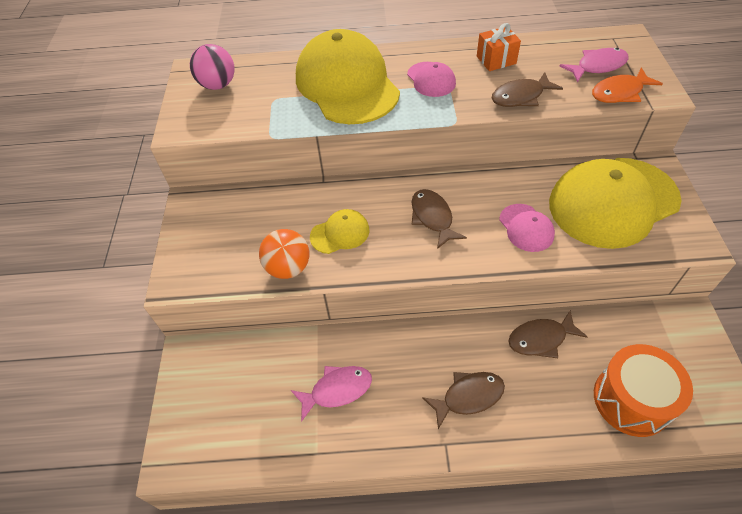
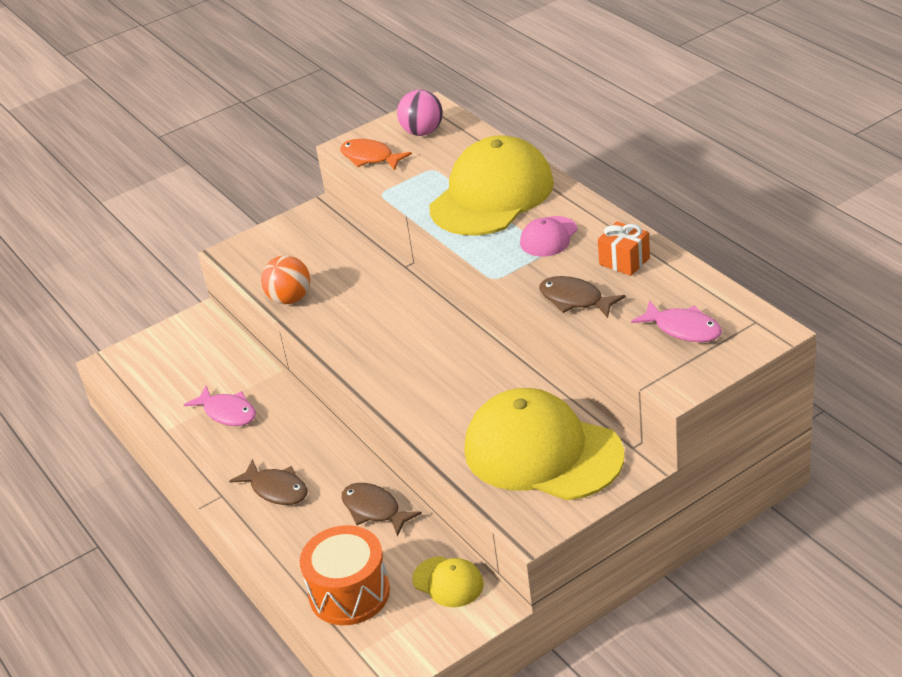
camera: 60 degrees right, 15 degrees down
(340, 233) = (350, 306): yellow cap -> yellow cap (448, 582)
(432, 217) = (416, 348): brown fish -> none
(526, 228) = (453, 409): pink cap -> none
(620, 92) = (647, 359): orange fish -> orange fish (370, 157)

